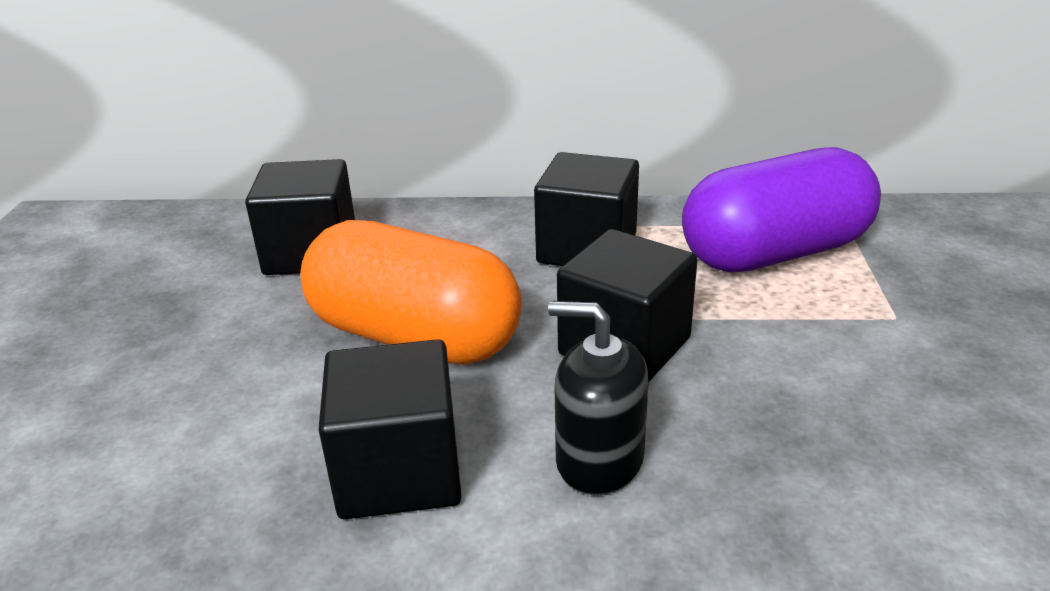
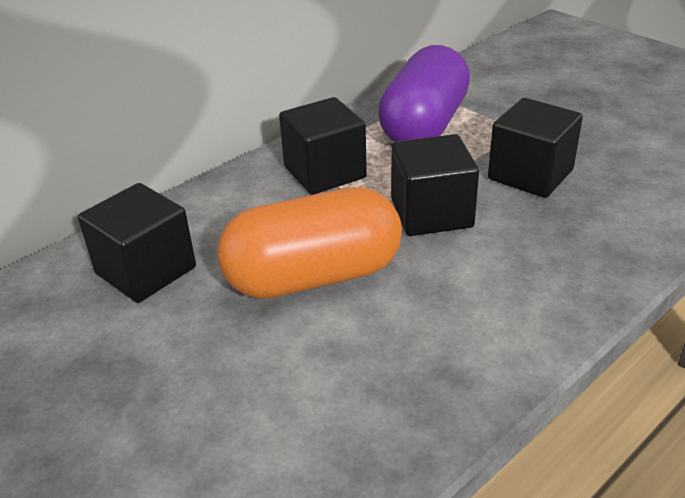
camera: 45 degrees left, 5 degrees up
(399, 471) = (431, 345): black cube -> black cube (530, 175)
(599, 460) = (509, 273): black soap dispenser -> none

